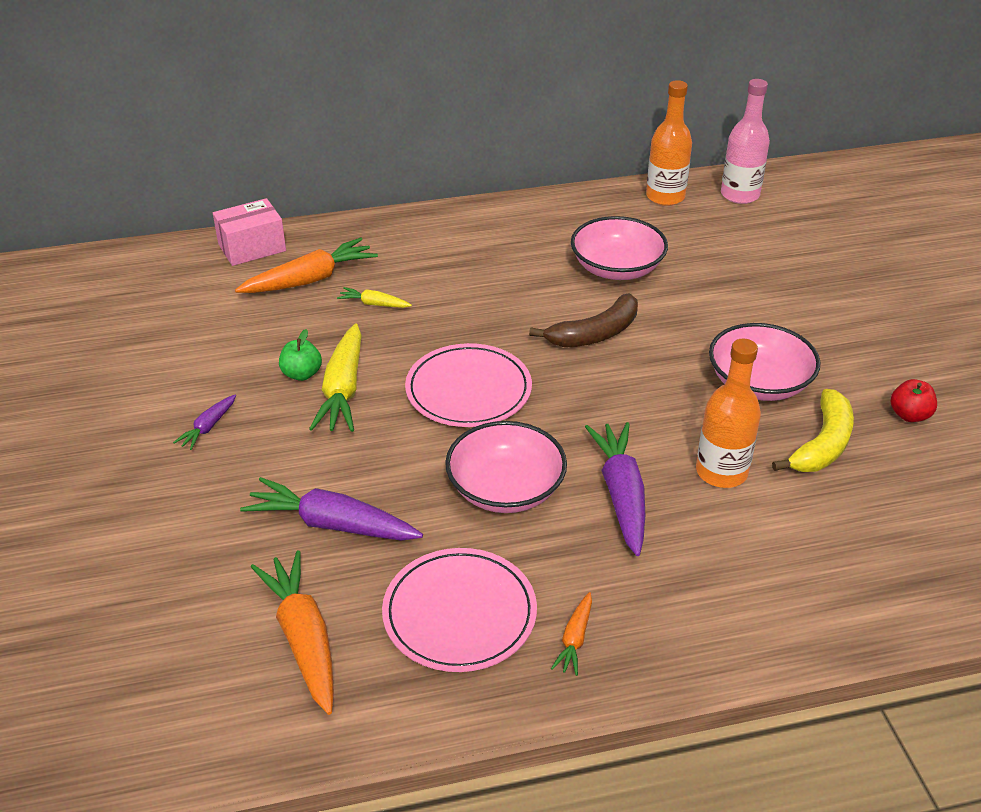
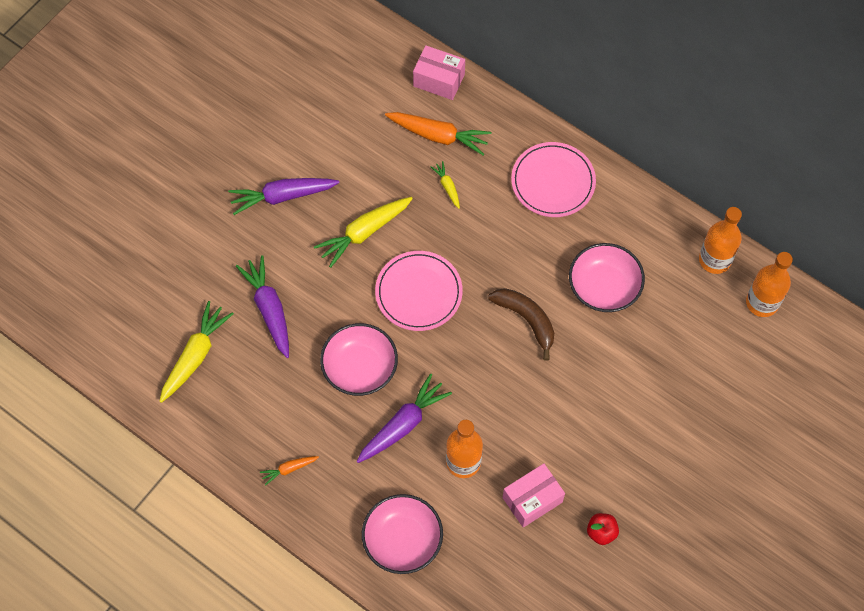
camera: 50 degrees right, 25 degrees up
(208, 427) = (282, 196): purple carrot -> purple carrot, size x1.98
(302, 374) = (358, 203): green apple -> none
(303, 638) = (195, 355): orange carrot -> yellow carrot
(459, 613) = (263, 409): pink plate -> pink plate (553, 182)
(594, 334) = (526, 320): brown banana -> brown banana turned 150 degrees counterclockwise
(740, 195) = (762, 302): pink bottle -> orange bottle
(759, 383) = (559, 435): pink bowl -> pink bowl (402, 540)
(822, 444) = (532, 500): yellow banana -> pink box

